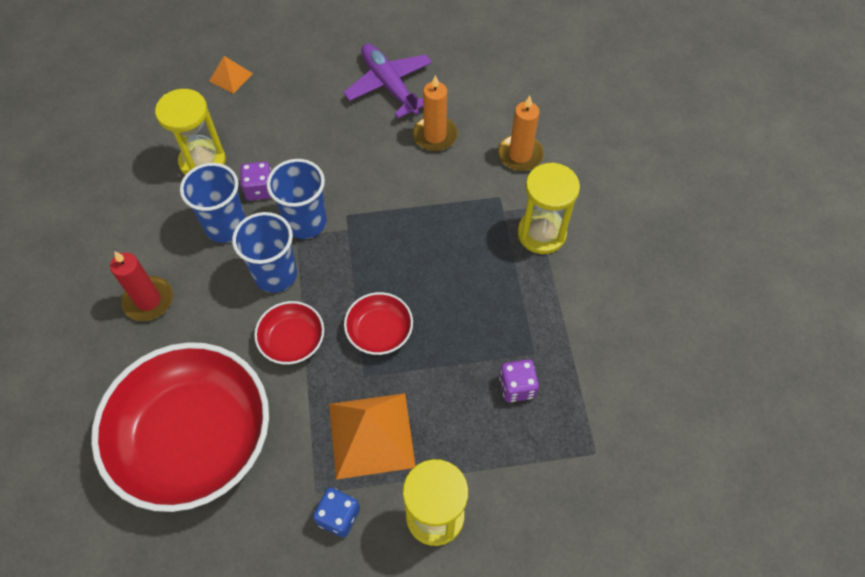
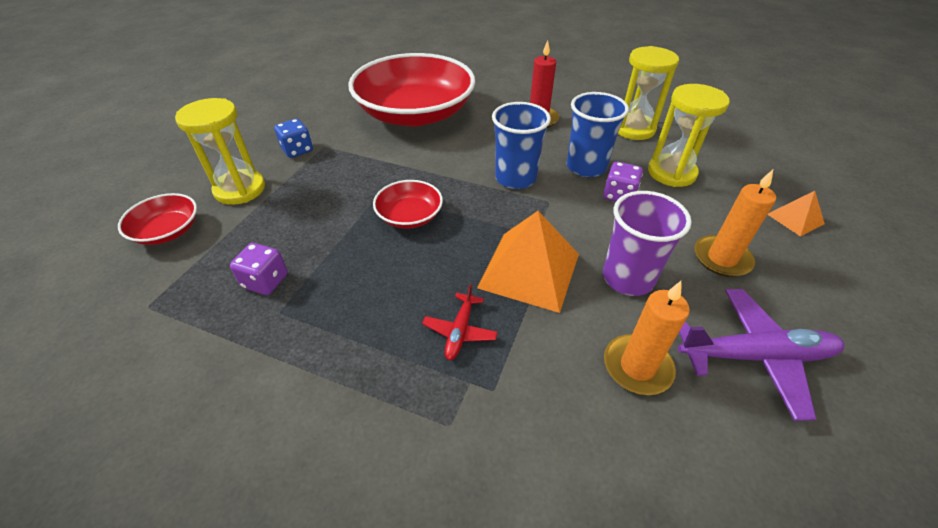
camera: 120 degrees right, 15 degrees down
(292, 340) = (446, 169): red bowl -> red bowl (167, 231)
(306, 222) = (561, 211): blue cup -> none
(361, 158) = (627, 278): none -> purple cup
(371, 435) = (331, 181): orange pyramid -> orange pyramid (529, 270)
(471, 233) = (460, 331): none -> red plane
(520, 155) = (553, 461): orange candle -> orange candle (721, 258)
(541, 233) = (405, 407): yellow hourglass -> yellow hourglass (633, 129)

